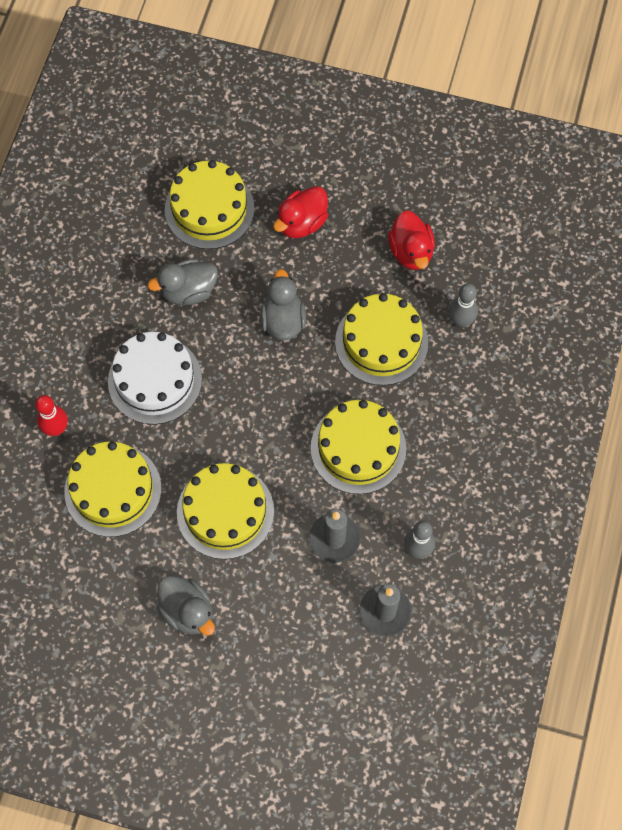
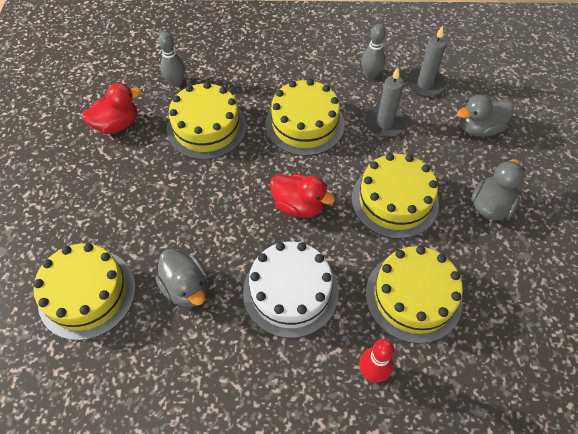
camera: 105 degrees left, 10 degrees down
(283, 321) = (202, 200): grey duck -> grey duck (479, 128)
(301, 223) = (96, 209): red duck -> red duck (299, 205)

